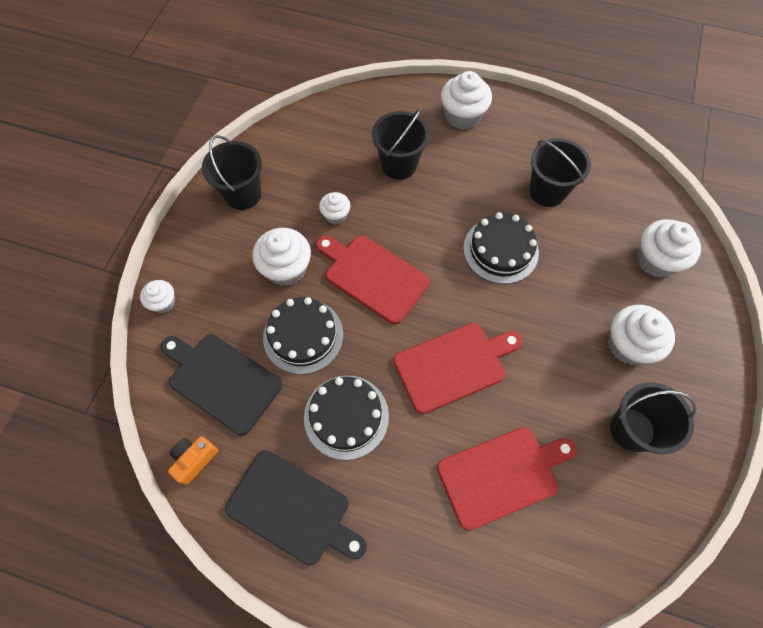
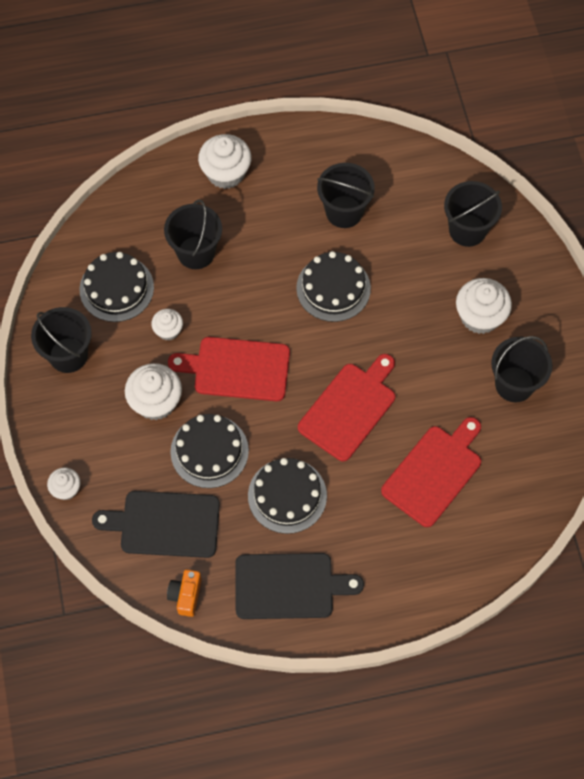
camera: 30 degrees left, 0 degrees up
(316, 162) = (116, 288): none -> black cake
(656, 260) = (467, 230): white cupcake -> black bucket

